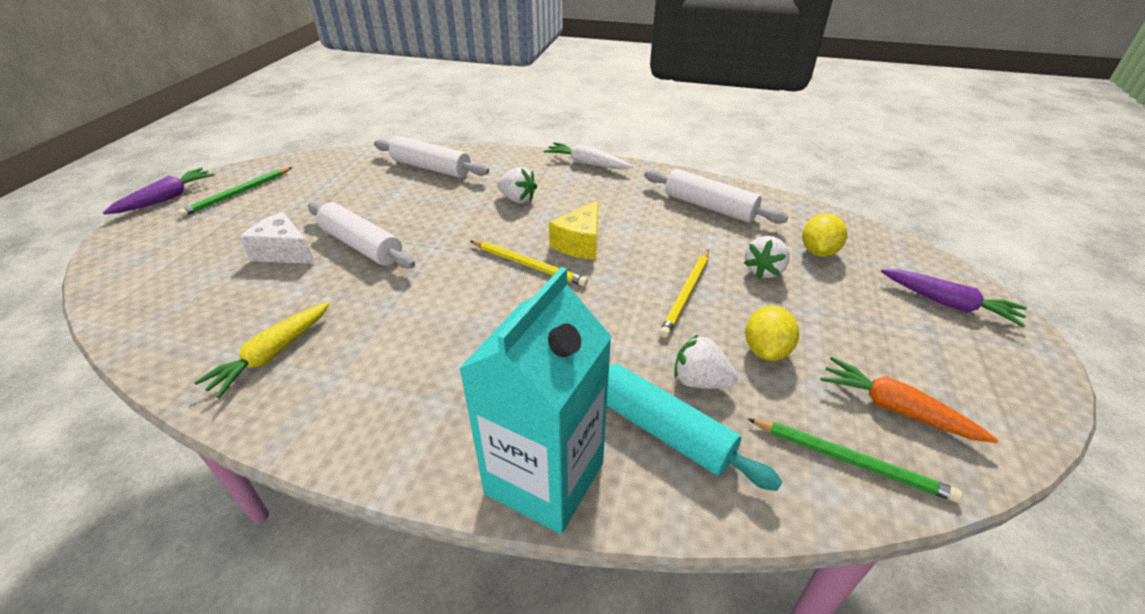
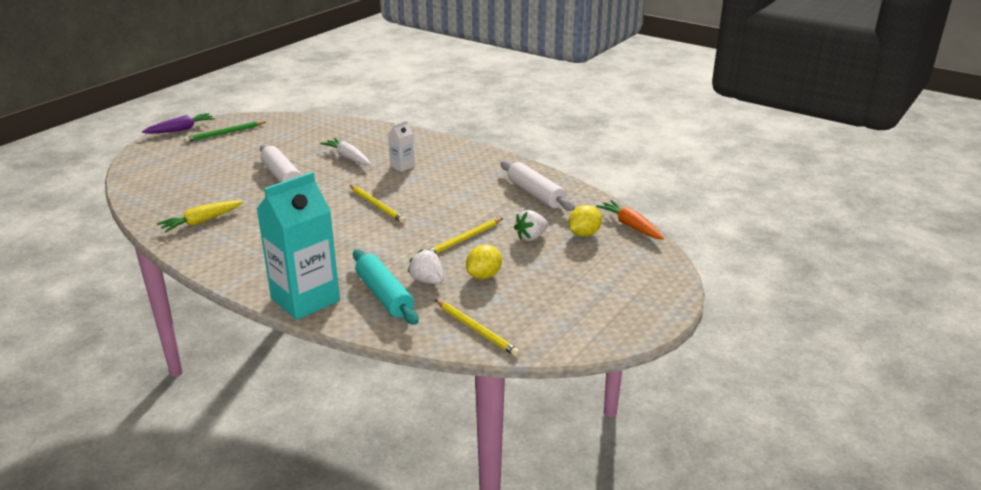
camera: 20 degrees right, 10 degrees down
(284, 252) = (234, 172): white cheese -> none
(431, 168) = (358, 137): white rolling pin -> none
(517, 199) = (402, 166): white strawberry -> white carton
(580, 243) = (421, 199): yellow cheese -> none
(586, 164) = (473, 151): white carrot -> white carrot (348, 157)
(850, 461) = (476, 330): green pencil -> yellow pencil
(895, 409) = (532, 316): orange carrot -> orange carrot (630, 226)
(948, 303) = (640, 278): purple carrot -> none

